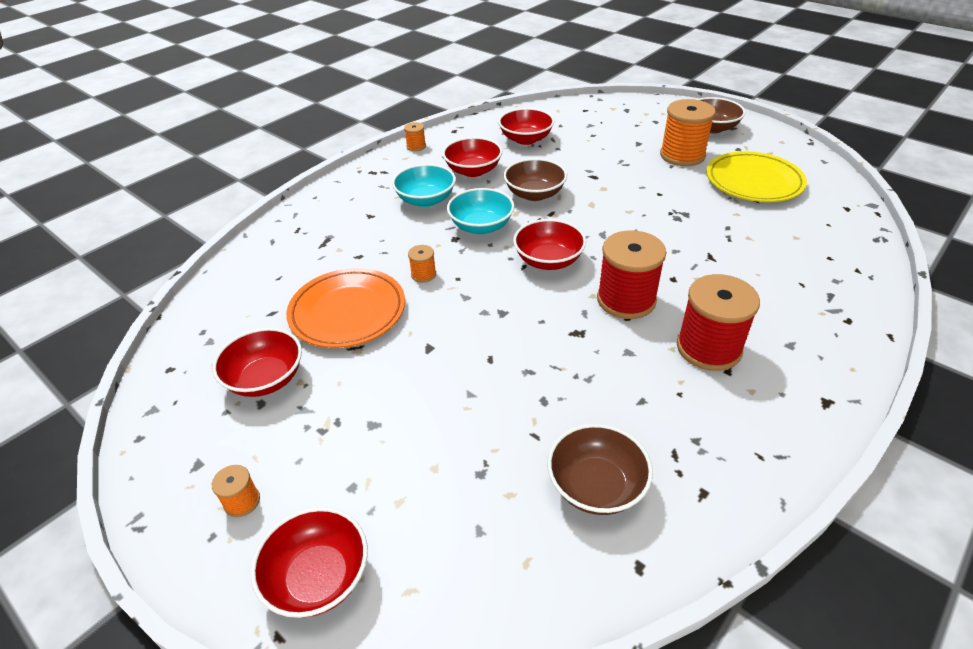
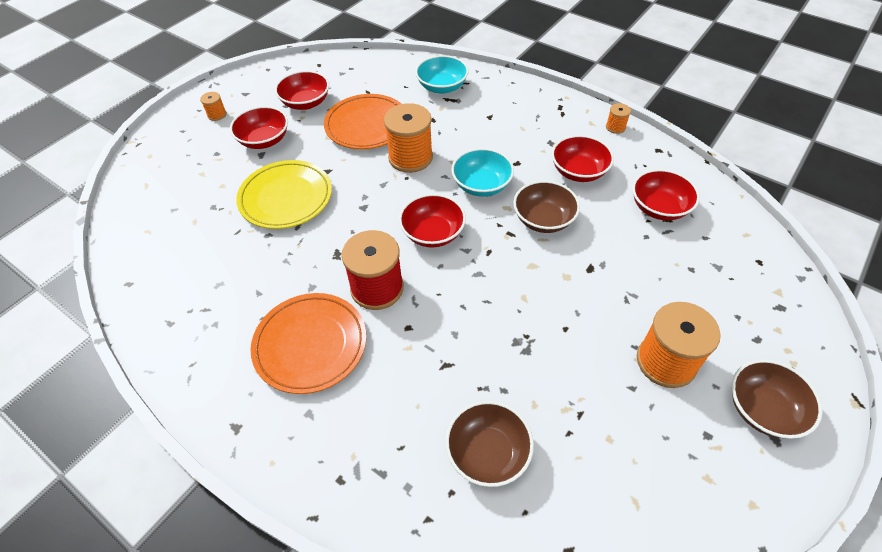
camera: 85 degrees right, 10 degrees up
(318, 577) = (164, 151): red bowl -> red bowl (264, 140)
(423, 274) = (410, 157): orange spool -> orange spool, size x2.17
(426, 200) = (519, 146): turquoise bowl -> turquoise bowl (442, 87)
(596, 486) = (190, 263): brown bowl -> brown bowl (488, 452)
(708, 348) = (310, 345): red spool -> orange plate
(753, 182) = (616, 438): yellow plate -> yellow plate (286, 198)

